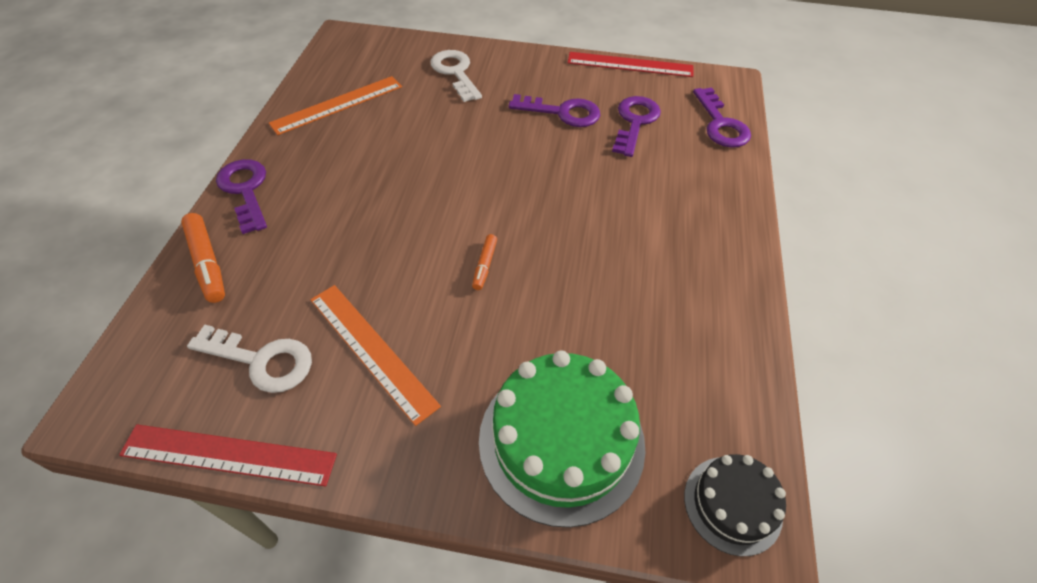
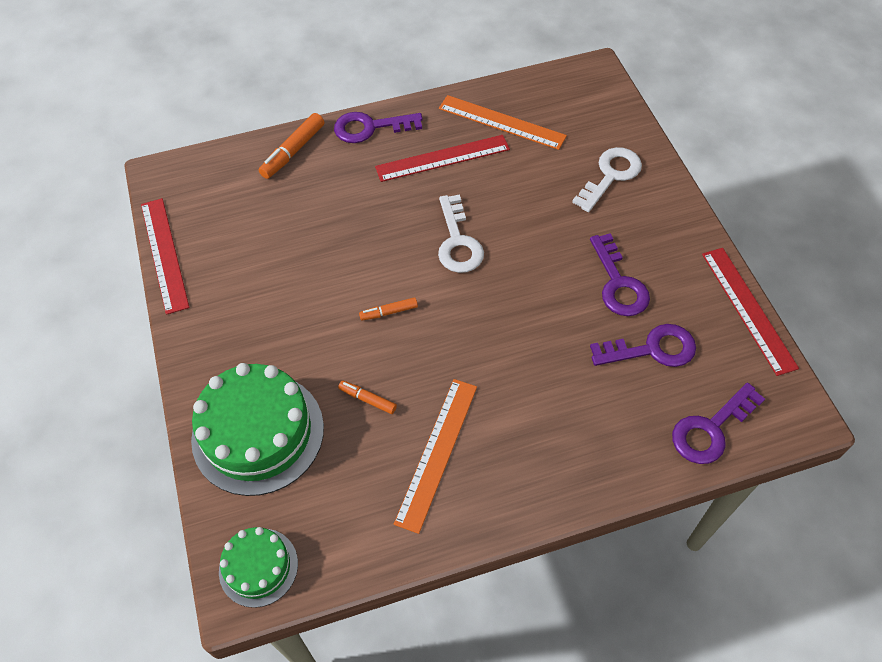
camera: 65 degrees right, 5 degrees up
(245, 190) = (370, 128): purple key -> purple key turned 135 degrees counterclockwise
(262, 361) = (234, 229): white key -> white key (458, 242)
(338, 156) = (442, 158): none -> red ruler
(372, 350) = (273, 283): orange ruler -> orange ruler (437, 453)
(576, 322) = (367, 399): none -> orange marker
(732, 504) = (258, 567): black cake -> green cake

